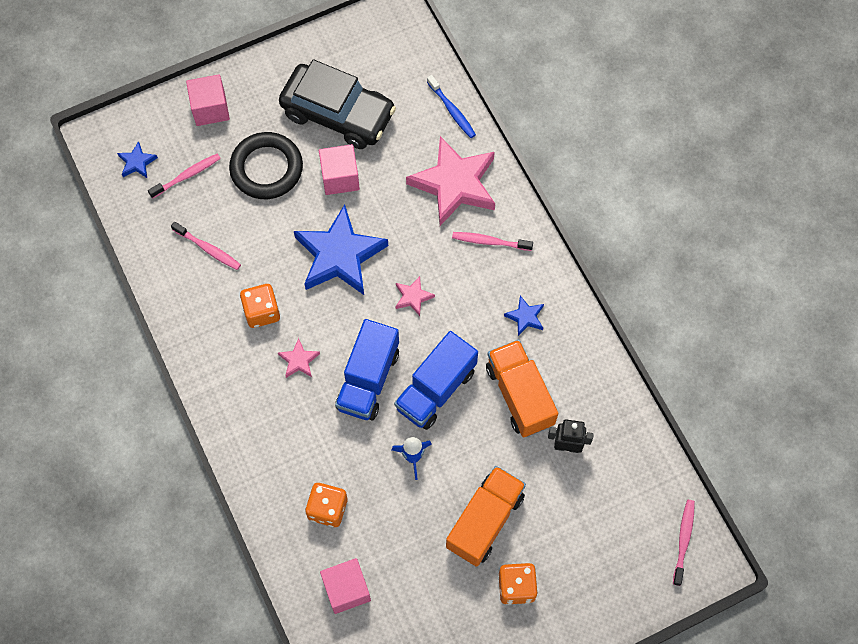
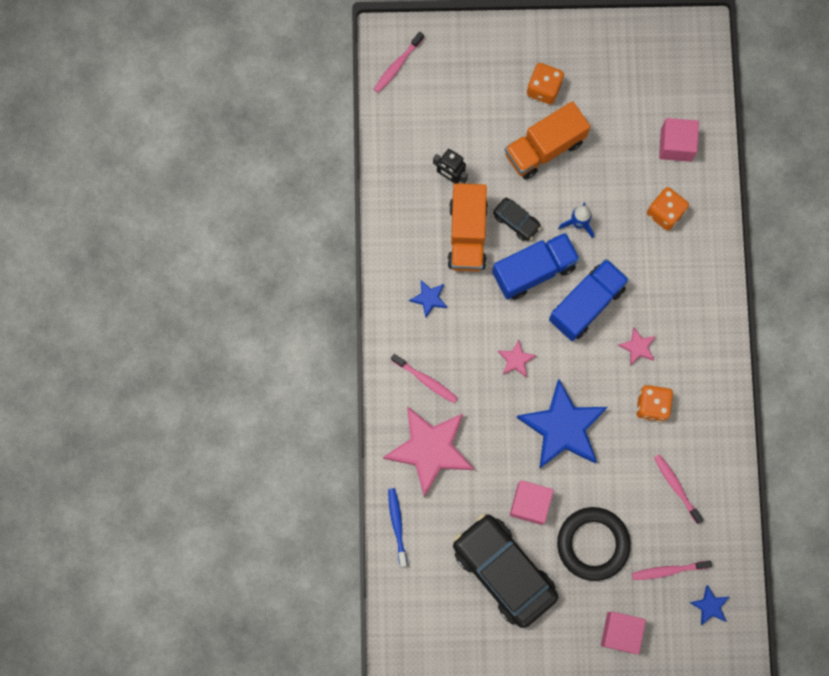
camera: 155 degrees left, 10 degrees up
(477, 431) = (516, 221): none -> black car

